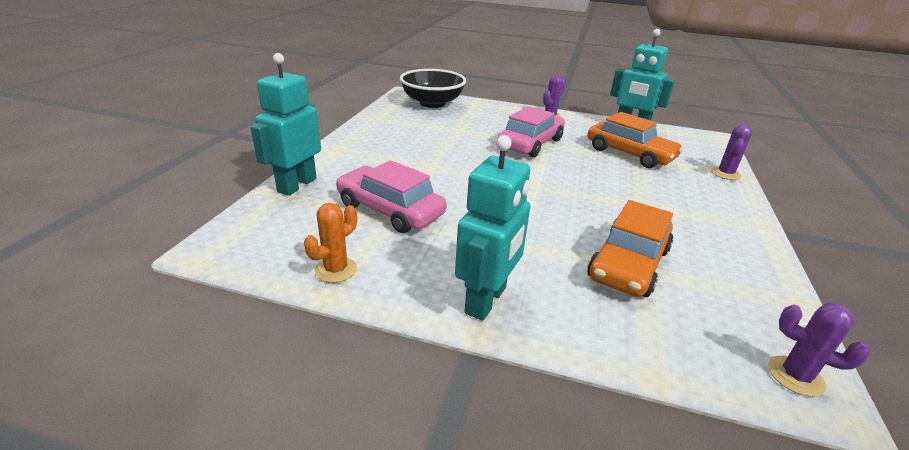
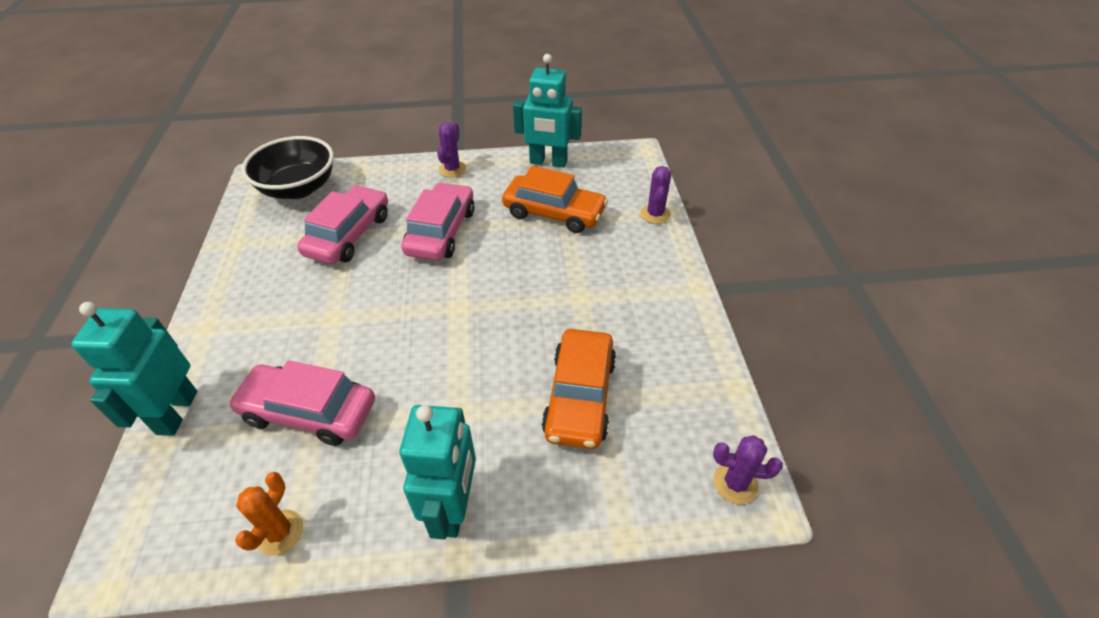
camera: 20 degrees left, 15 degrees up
(459, 130) = (349, 235): none -> pink car

